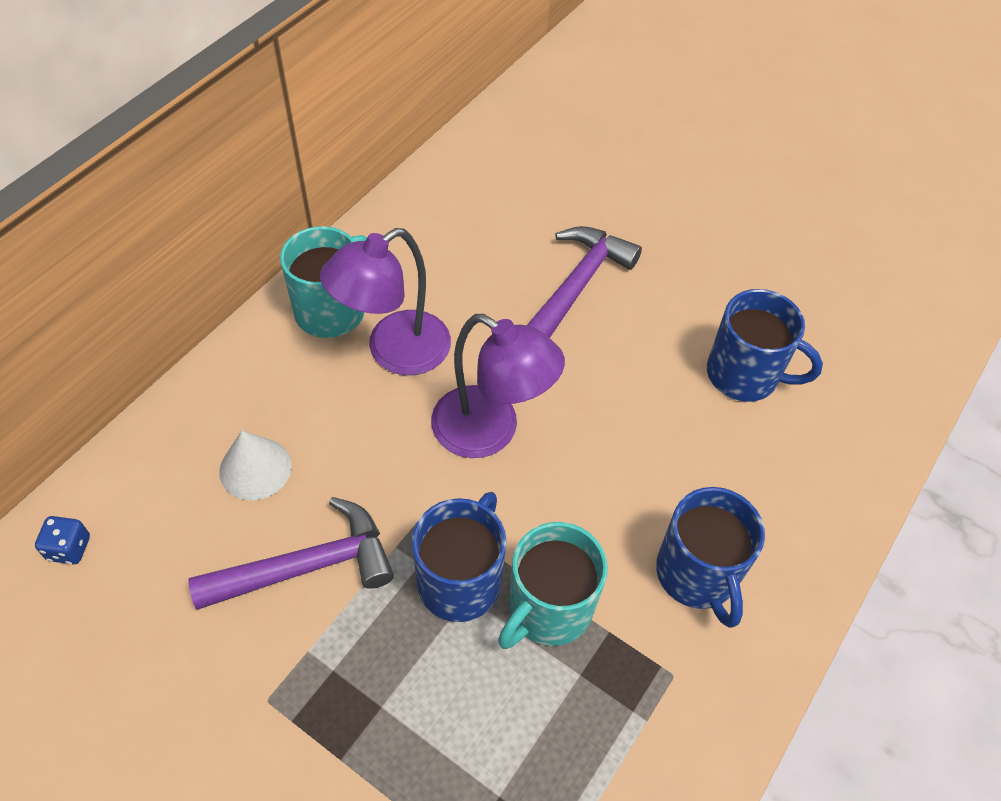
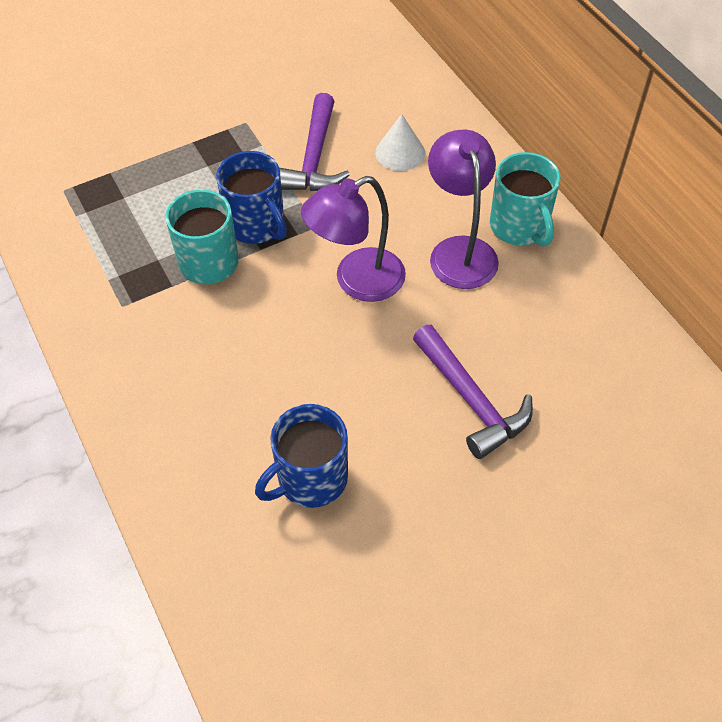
camera: 120 degrees right, 0 degrees up
(69, 548) = (392, 66): blue dice -> none
(697, 574) = (173, 352): blue mug -> none

